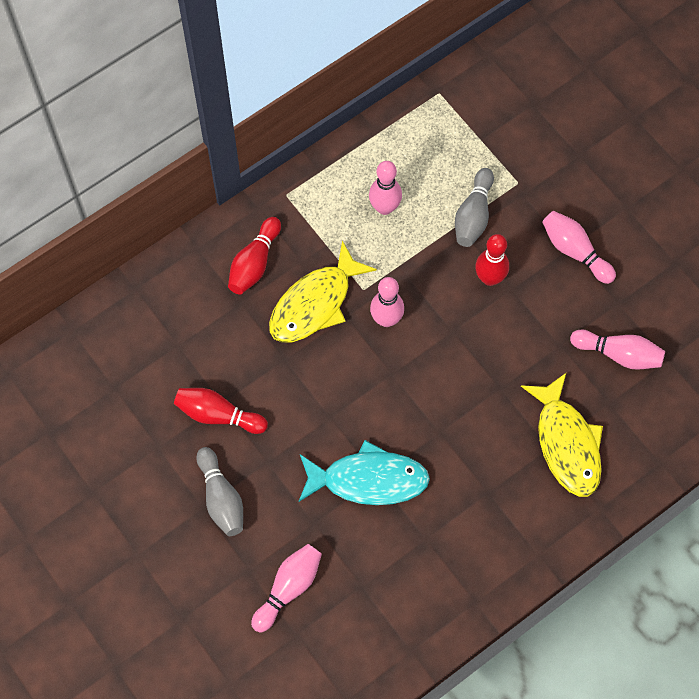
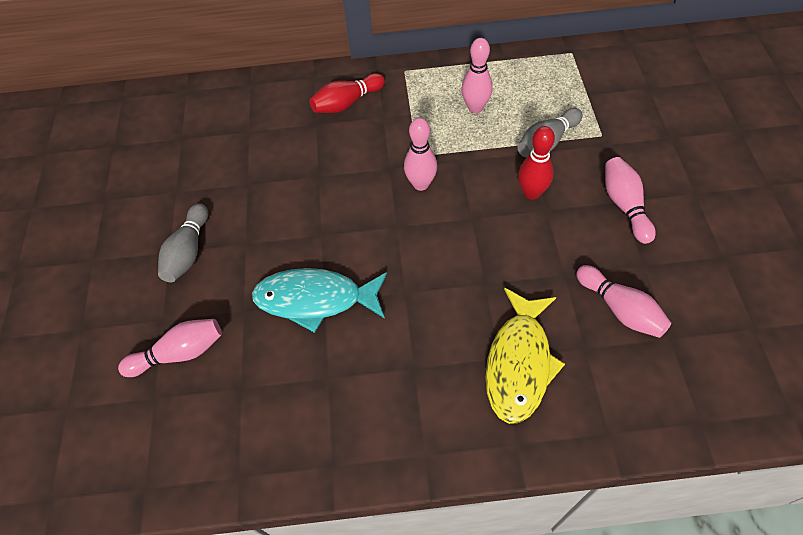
camera: 35 degrees right, 10 degrees down
(218, 415) = (237, 190): red bowling pin -> none
(315, 303) = (371, 148): yellow fish -> none
(368, 480) = (315, 299): turquoise fish -> turquoise fish turned 150 degrees clockwise

